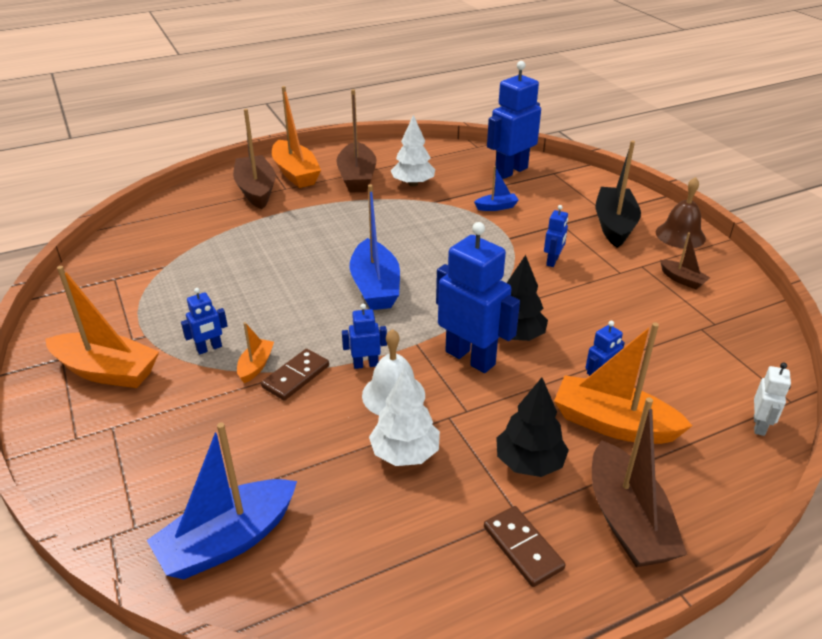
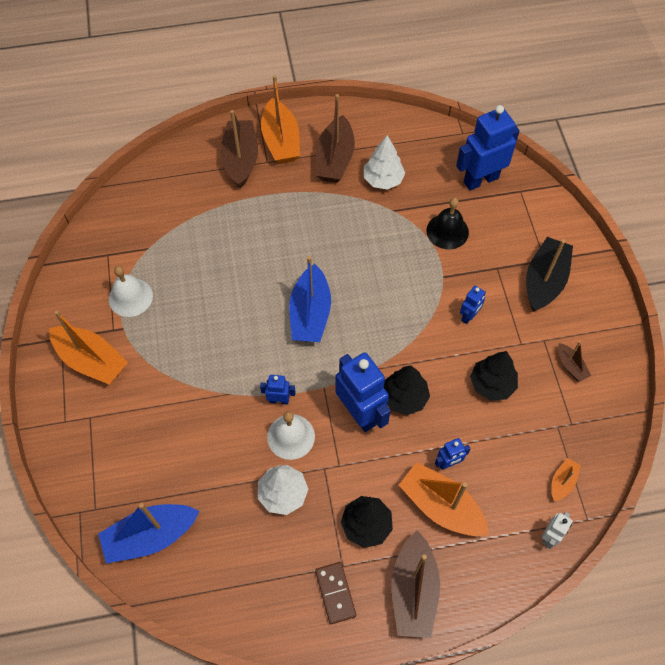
camera: 15 degrees right, 25 degrees up
(150, 308) = (130, 297): none -> white bell
(209, 348) = (167, 354): blue robot -> none
(256, 366) = (198, 381): orange boat -> orange boat (562, 482)
(296, 377) = (225, 400): brown domino -> none
(496, 207) = (447, 231): blue boat -> black bell
(608, 307) = (492, 384): none -> black tree
(680, 235) = (598, 308): brown bell -> none

